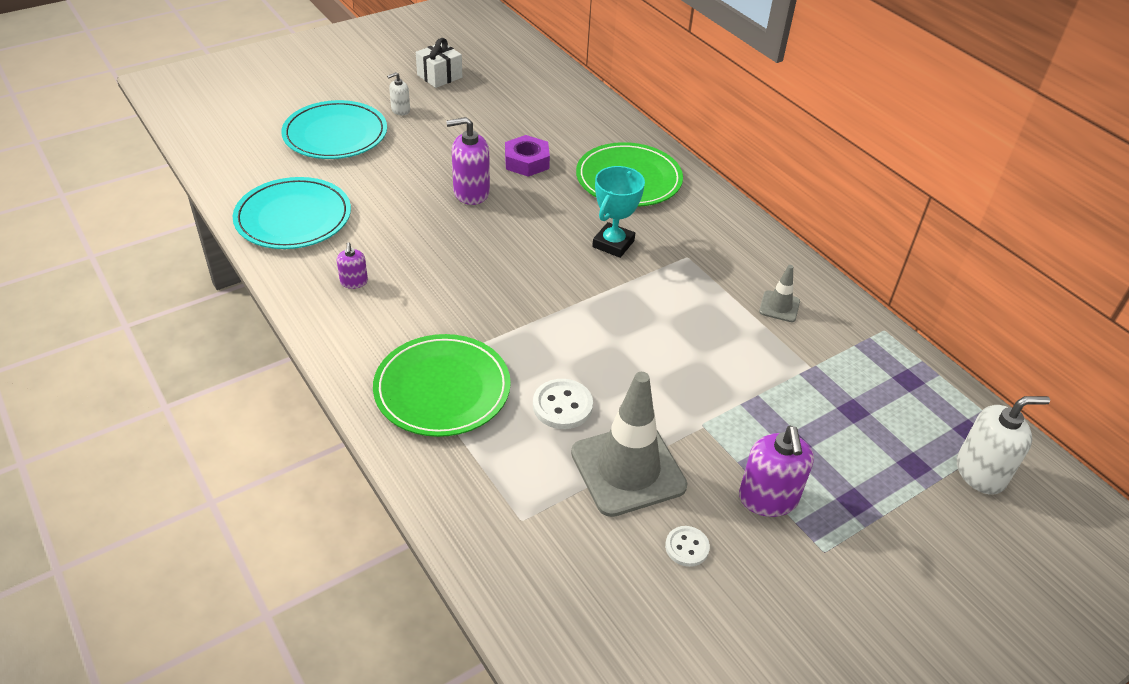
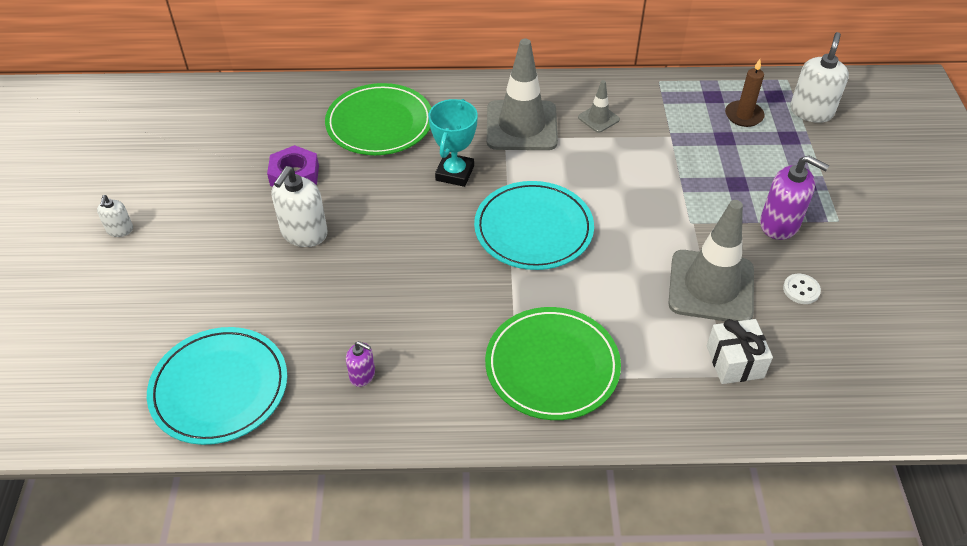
camera: 55 degrees left, 5 degrees up
(335, 134) = (108, 299): turquoise plate -> turquoise plate (533, 229)
(439, 76) = (93, 176): white gift -> white gift (734, 361)
(471, 192) = (304, 233): purple soap dispenser -> white soap dispenser
(562, 406) = (622, 295): white button -> none
(613, 244) = (454, 173): turquoise trophy -> turquoise trophy turned 45 degrees clockwise
(714, 260) = (521, 126): none -> grey traffic cone
(906, 415) = (743, 115): none -> brown candle

